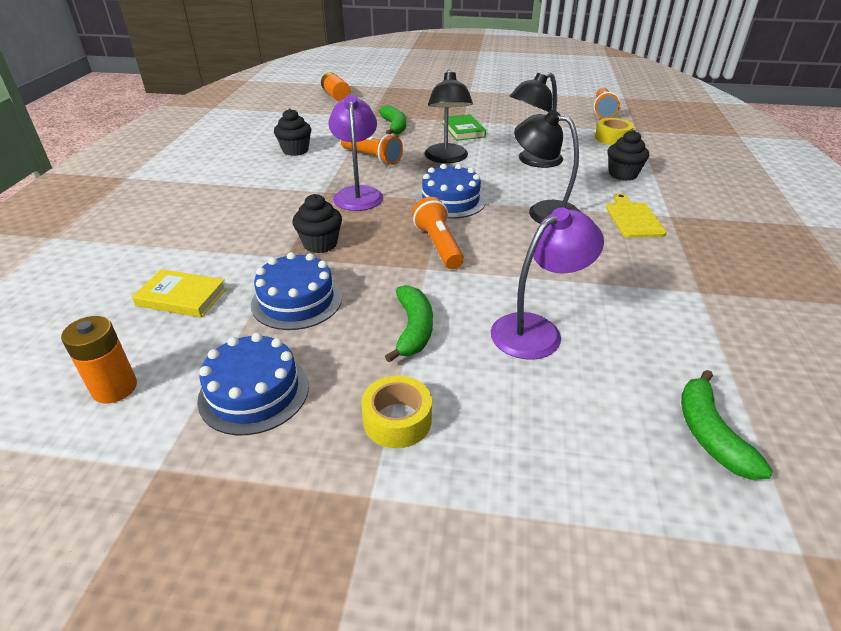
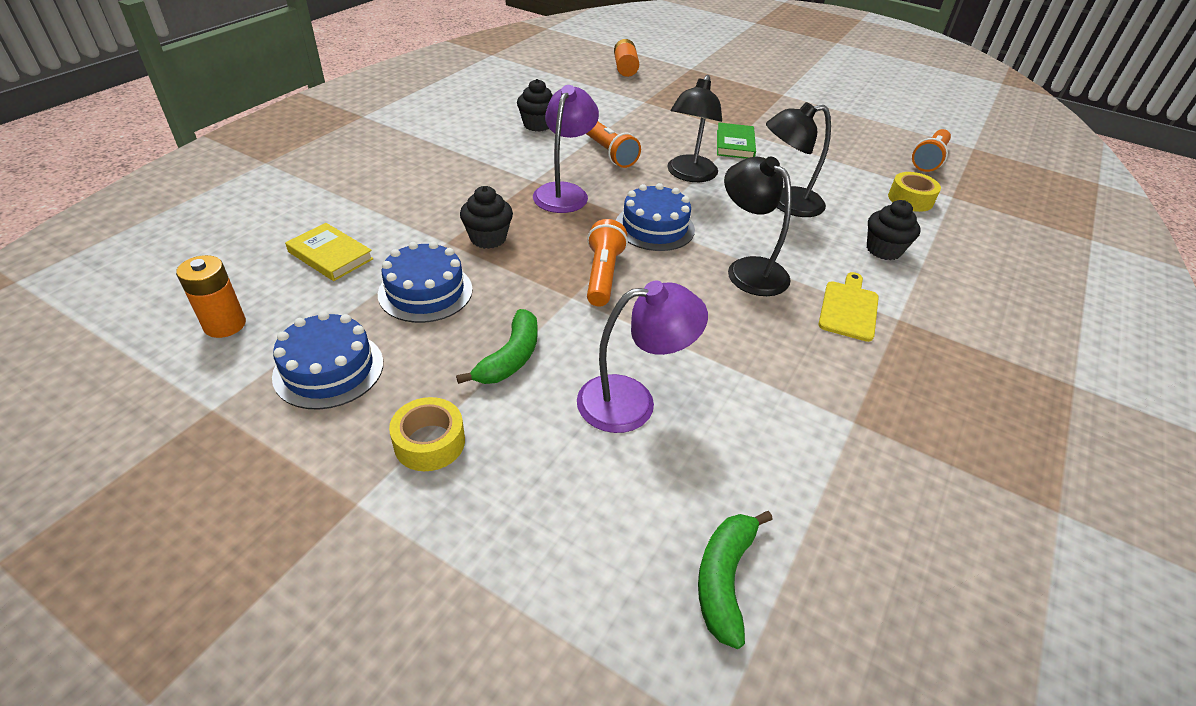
camera: 20 degrees right, 5 degrees up
(394, 126) = (661, 121): green banana -> none

